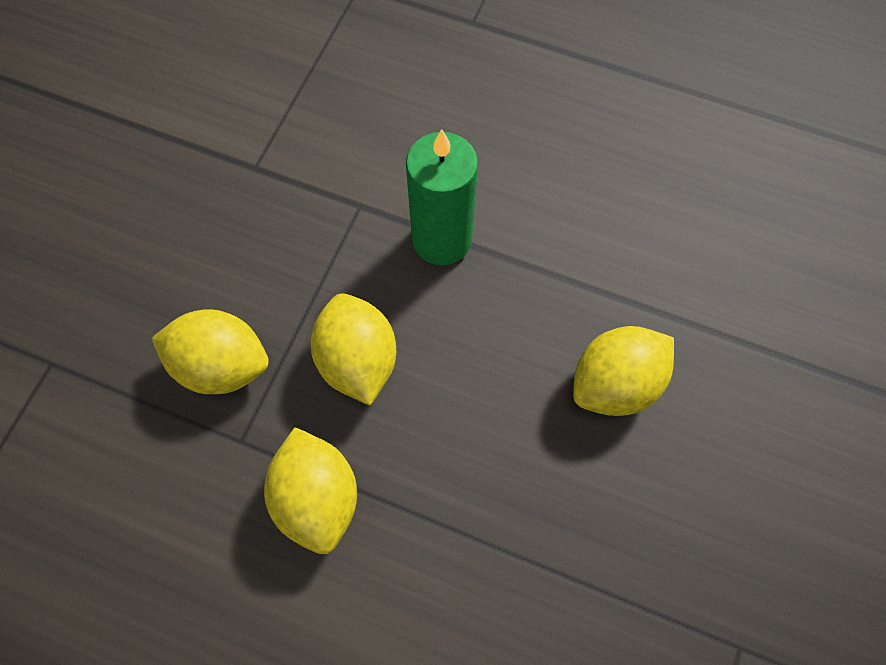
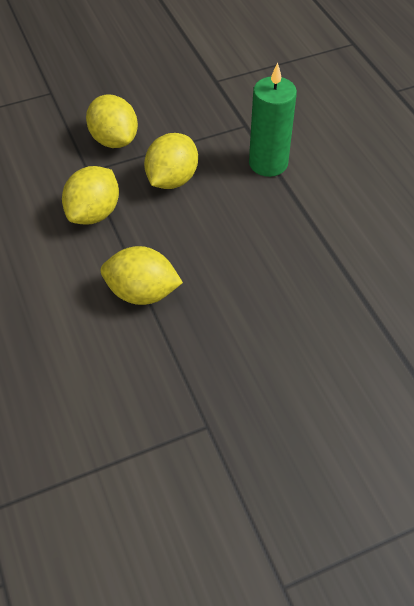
camera: 45 degrees right, 15 degrees down
(614, 383) = (282, 277): yellow lemon -> yellow lemon (142, 293)

